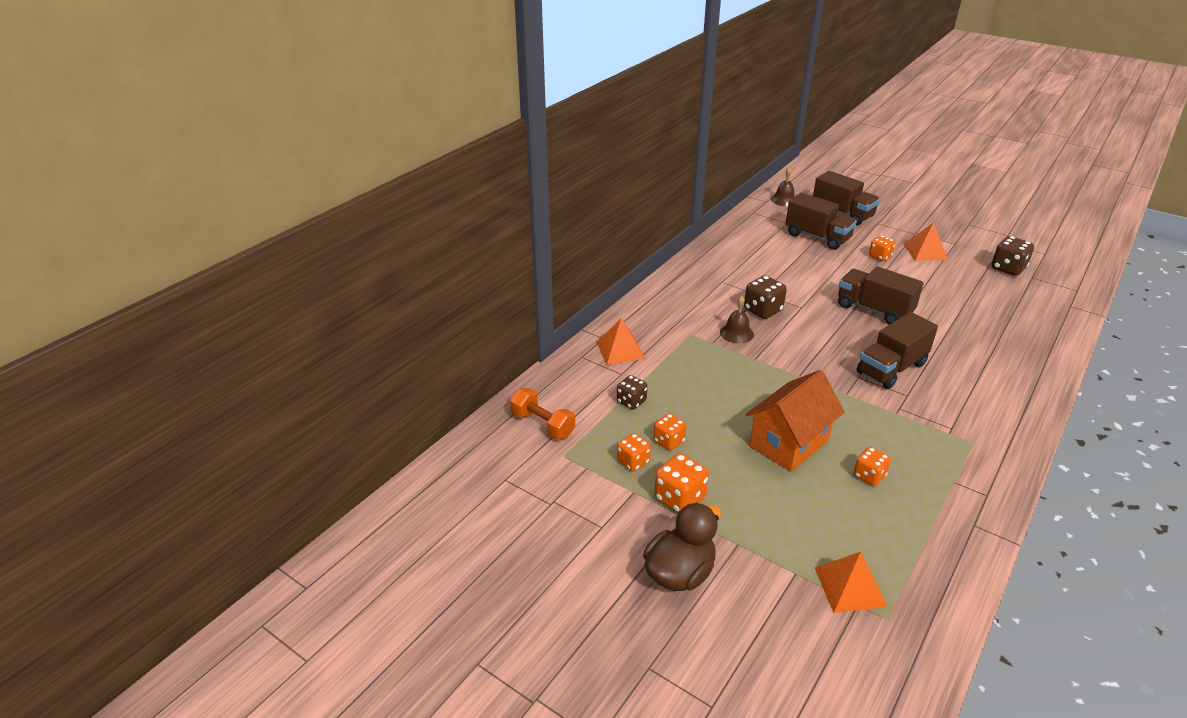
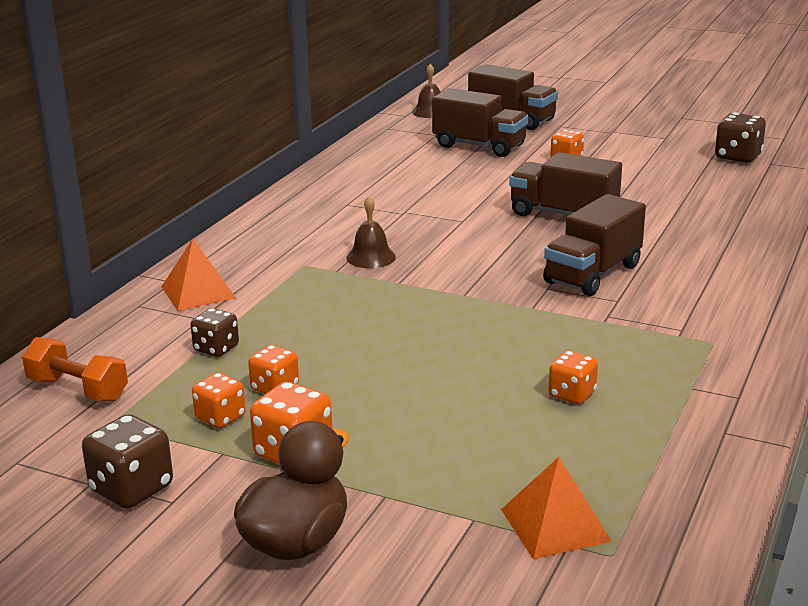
camera: 10 degrees left, 10 degrees down
(762, 310) = (407, 229): brown dice -> brown dice (132, 489)
(789, 443) = (454, 371): orange house -> none
(925, 251) = (627, 149): orange pyramid -> none

